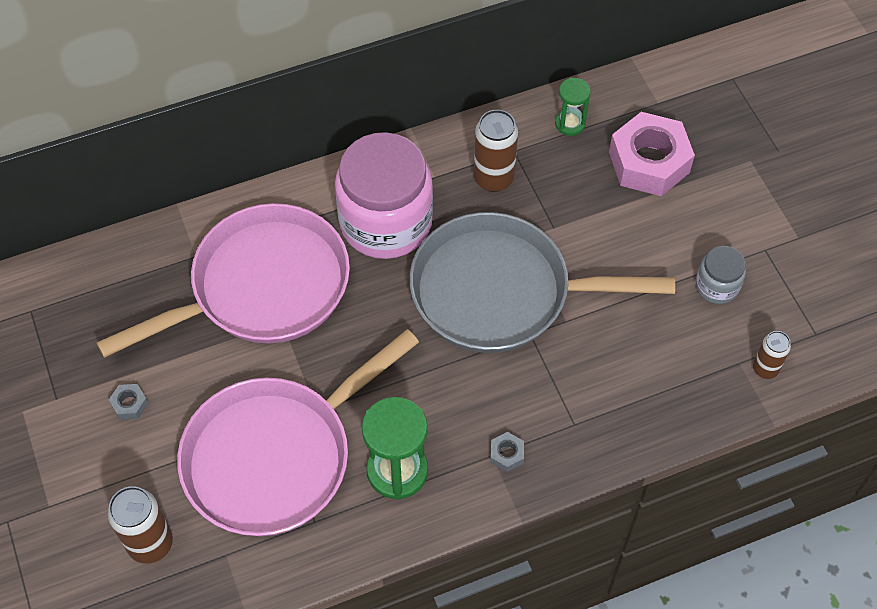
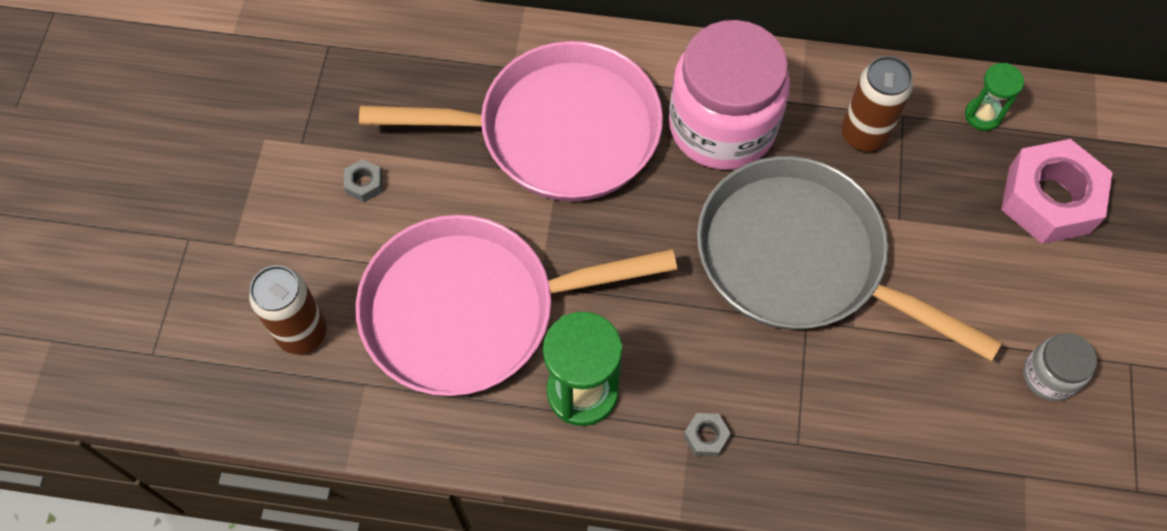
camera: 30 degrees right, 5 degrees up
(765, 369) = (1052, 499): brown can -> none

